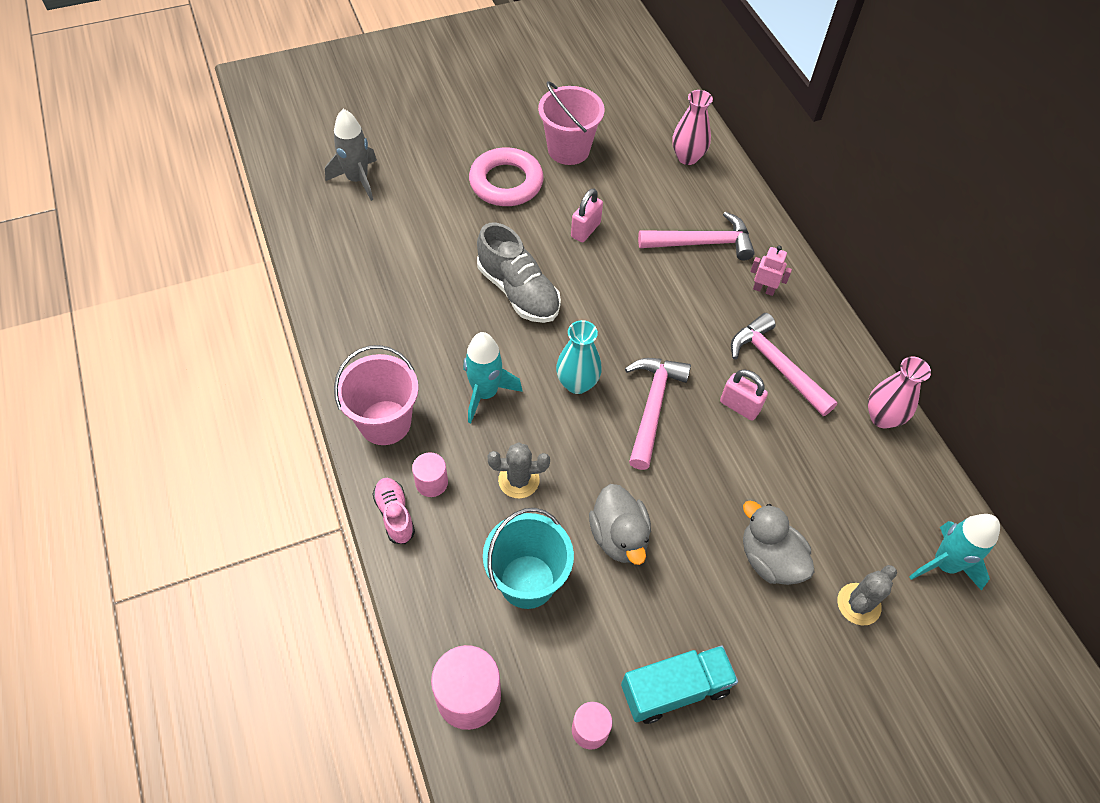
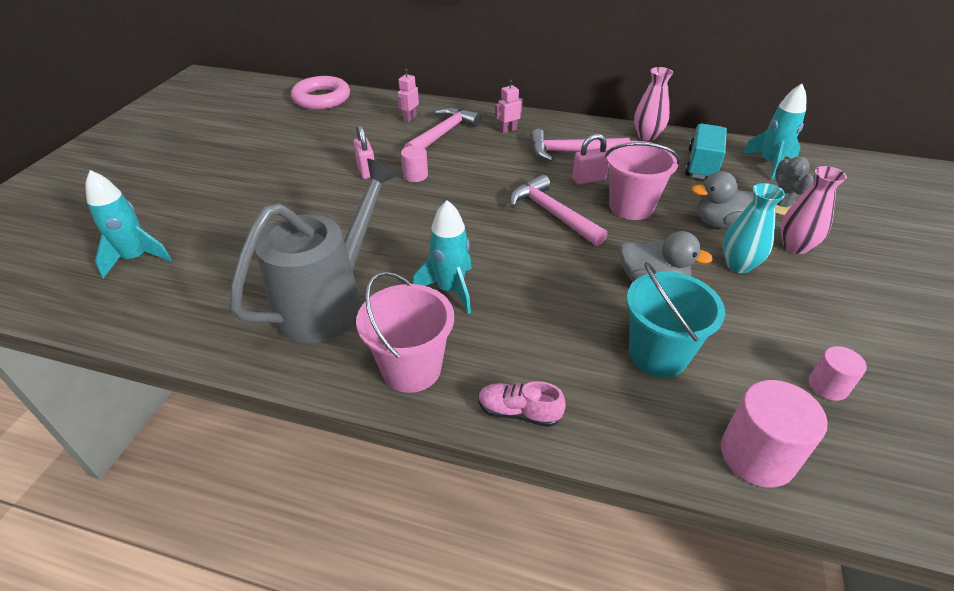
camera: 50 degrees left, 15 degrees down
(357, 180) = (136, 258): grey rocket -> turquoise rocket
(410, 325) = (329, 301): none -> grey watering can
(431, 482) = (507, 368): pink cylinder -> pink cylinder (415, 175)
(506, 182) = (270, 184): pink ring -> pink ring (322, 98)
(518, 291) = (376, 226): grey shoe -> none
(518, 480) = (554, 311): grey cactus -> none
(568, 150) = (288, 146): pink bucket -> pink bucket (631, 207)
(577, 383) = (494, 238): turquoise vase -> turquoise vase (738, 265)
(675, 690) = (810, 319): turquoise truck -> turquoise truck (702, 165)
(687, 157) = (369, 108): pink vase -> pink vase (795, 246)
(702, 199) = (409, 118): none -> pink robot

